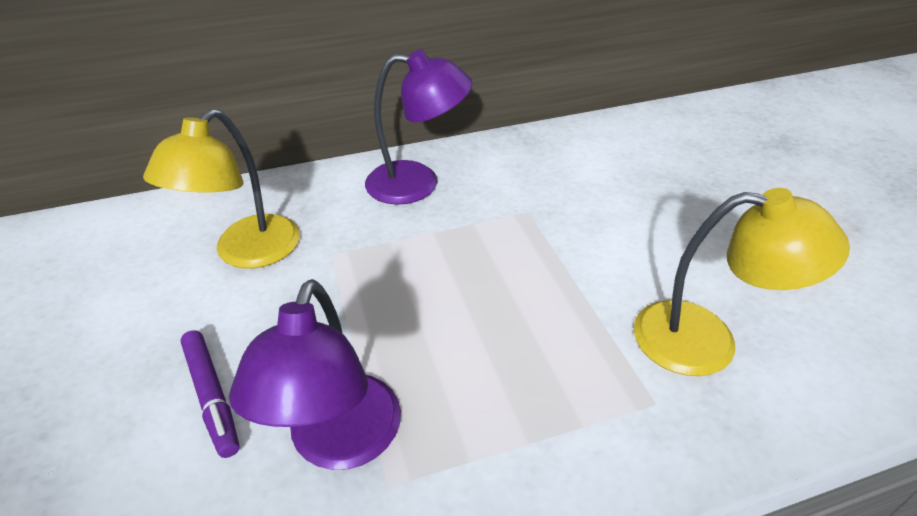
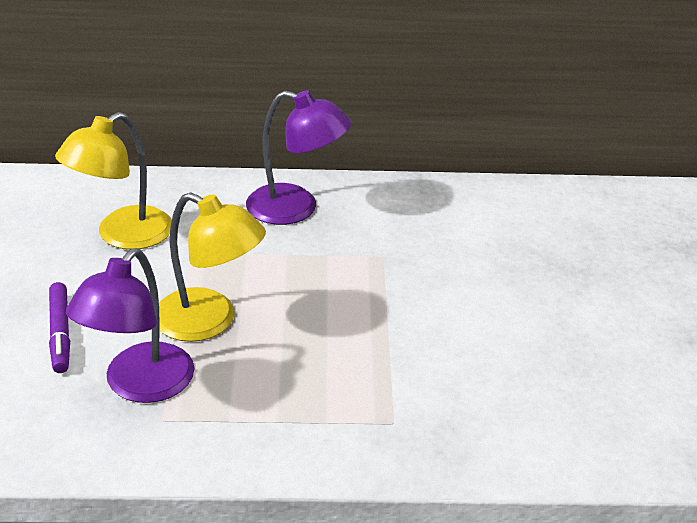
camera: 15 degrees right, 5 degrees down
(706, 341) = (468, 392): yellow lamp -> yellow lamp (209, 321)

